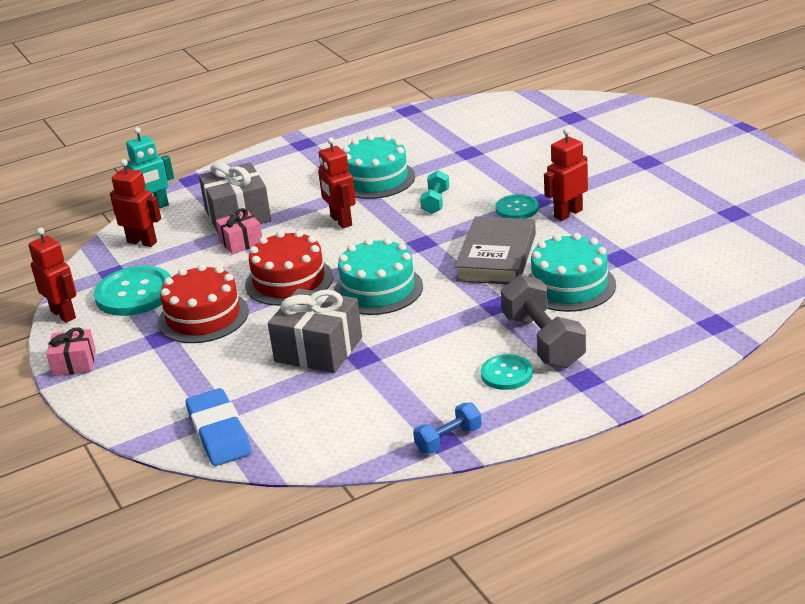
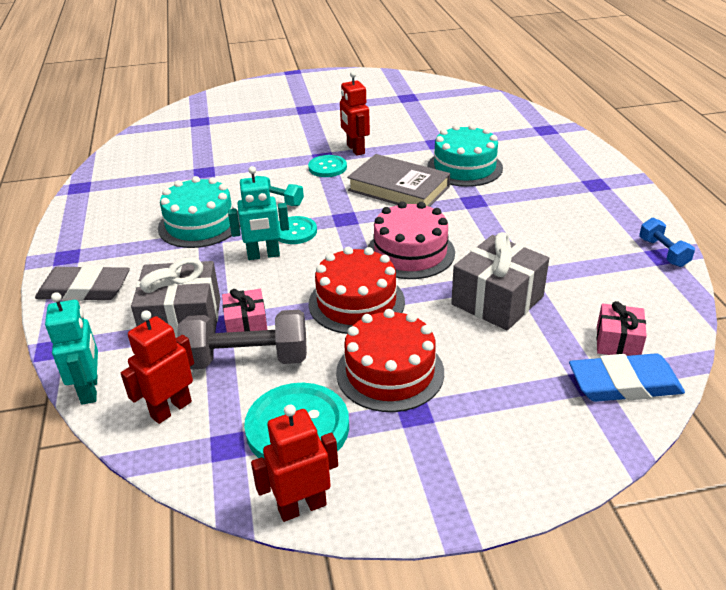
camera: 75 degrees left, 5 degrees up
(74, 363) = (434, 502): pink gift -> pink gift (618, 342)
(263, 166) = (84, 289): none -> grey eraser
(341, 221) = (263, 255): red robot -> turquoise robot
(378, 289) = (410, 252): turquoise cake -> pink cake
(506, 374) = (577, 213): turquoise button -> turquoise button (295, 231)
(543, 341) = (538, 191): grey dumbbell -> grey dumbbell (247, 360)

